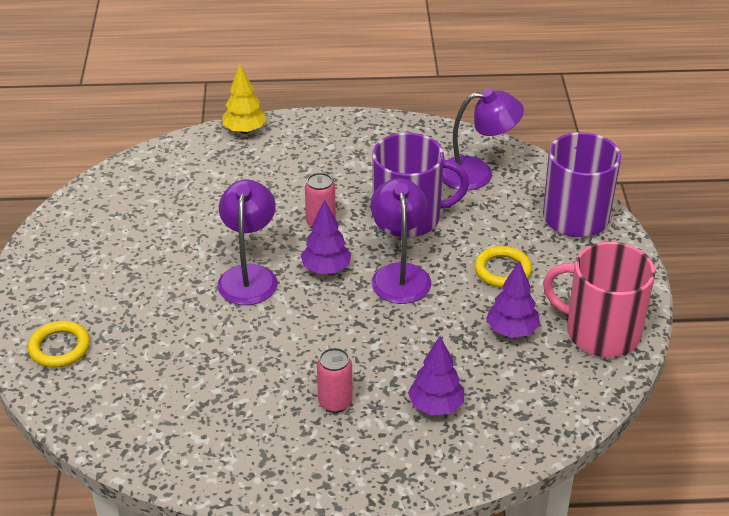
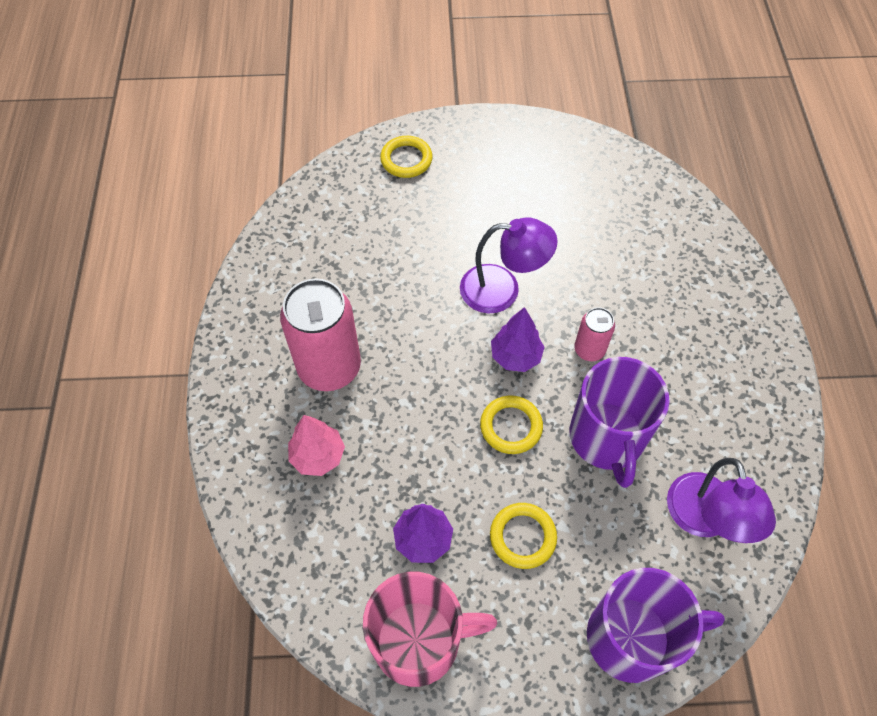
camera: 90 degrees right, 20 degrees up
(245, 130) = (742, 272): yellow tree -> none
(335, 402) = (329, 367): pink can -> pink can, size x1.99
(399, 274) = (511, 426): purple lamp -> yellow ring
(436, 406) = (318, 456): purple tree -> pink tree
(600, 333) = (419, 641): pink mug -> pink mug turned 60 degrees clockwise

